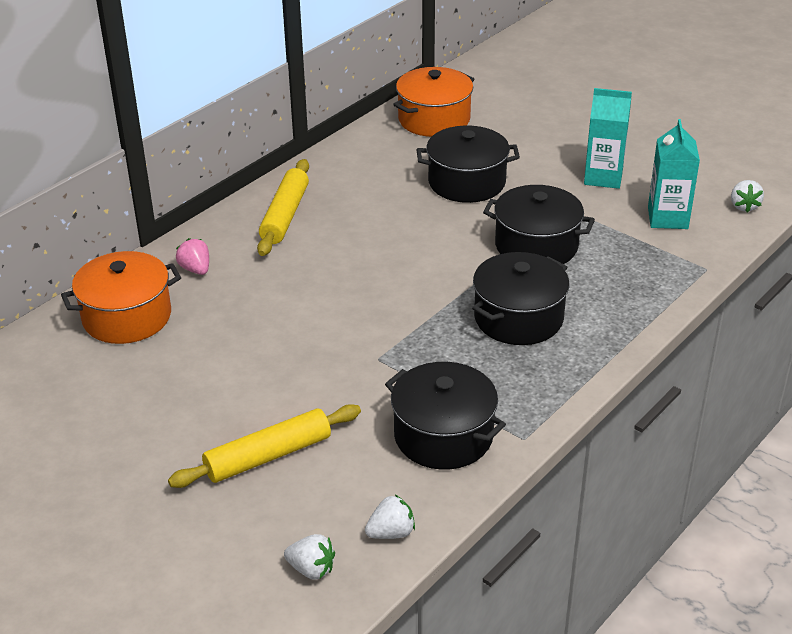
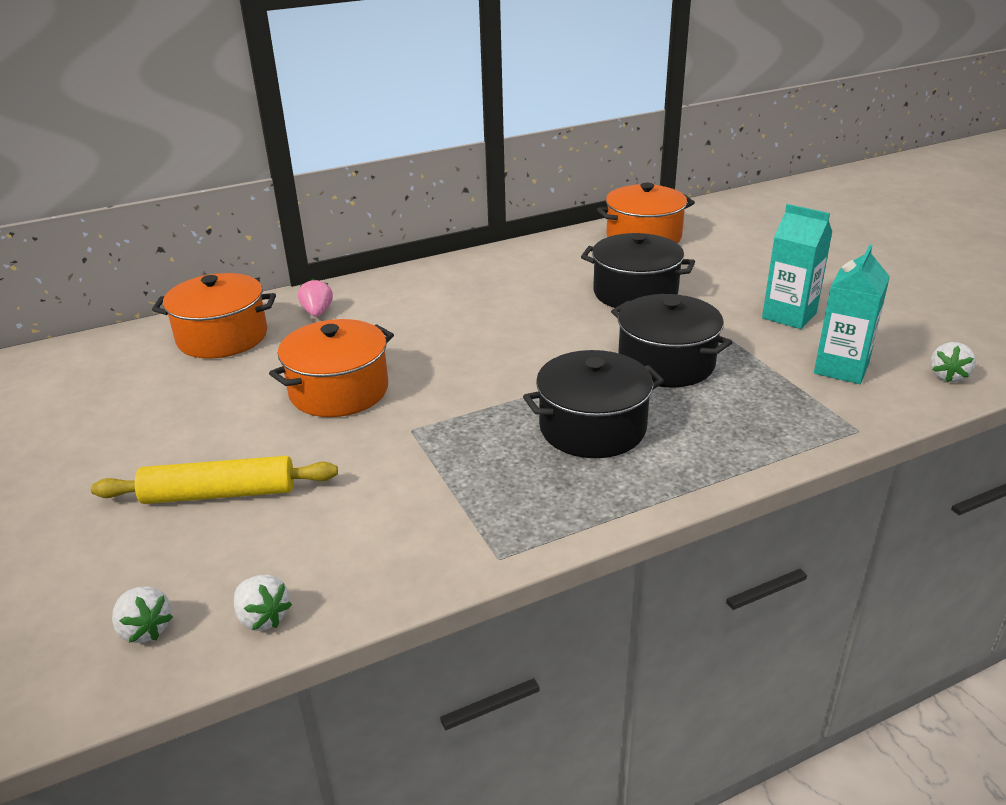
camera: 25 degrees right, 5 degrees down
(285, 215) = (436, 286): yellow rolling pin -> none
(286, 341) = (339, 391): none -> orange pot
(391, 533) = (263, 617): white strawberry -> white strawberry turned 45 degrees clockwise
(443, 436) = (411, 527): black pot -> none

